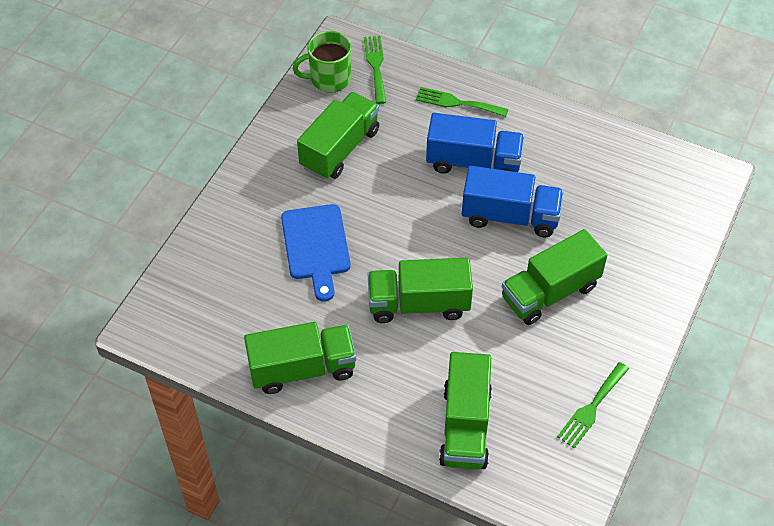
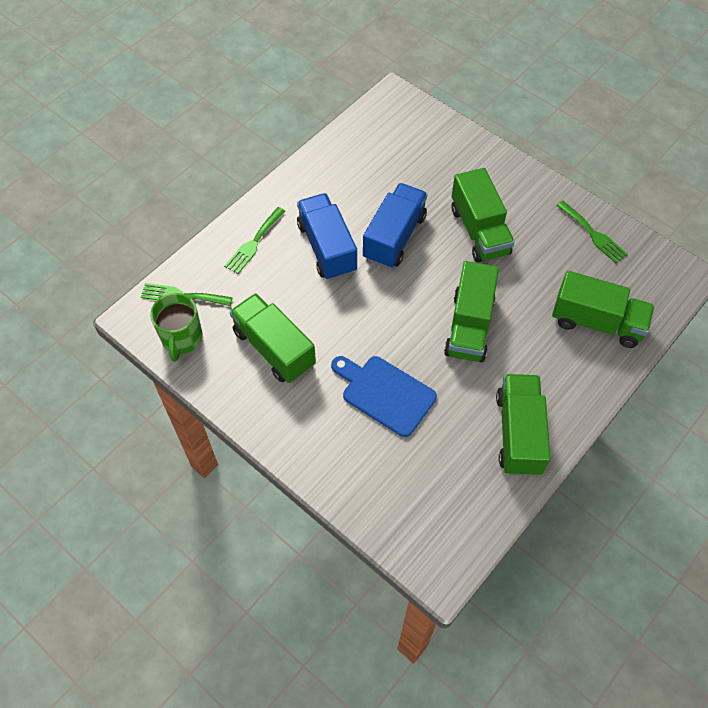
camera: 75 degrees left, 5 degrees up
(316, 246) = (385, 393): blue cutting board -> blue cutting board turned 150 degrees counterclockwise
(473, 162) = (327, 248): blue truck -> blue truck turned 45 degrees counterclockwise

